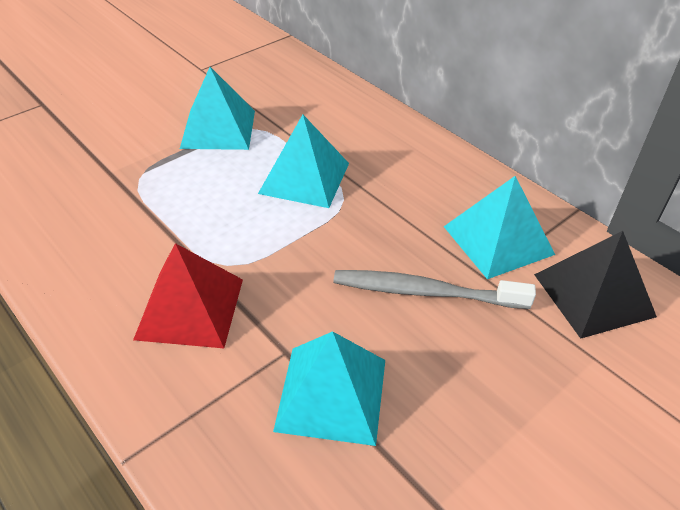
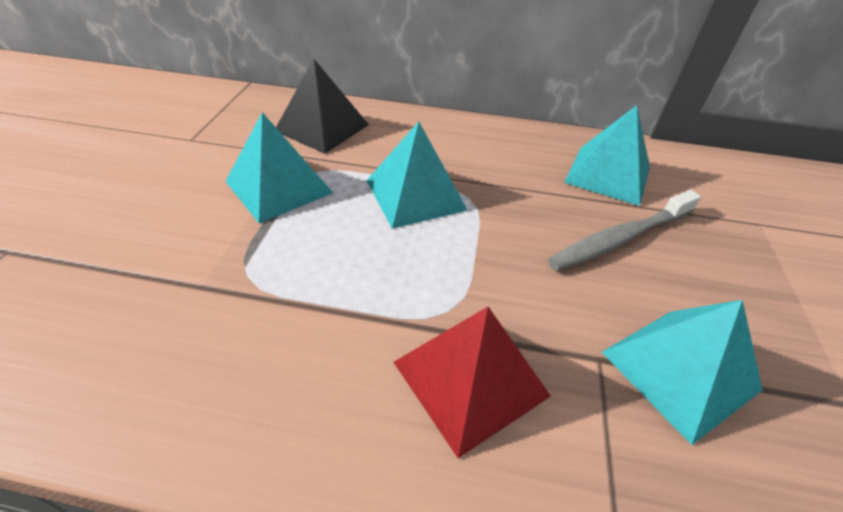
camera: 40 degrees left, 0 degrees up
(593, 295) = (703, 182): black pyramid -> black pyramid (322, 127)

